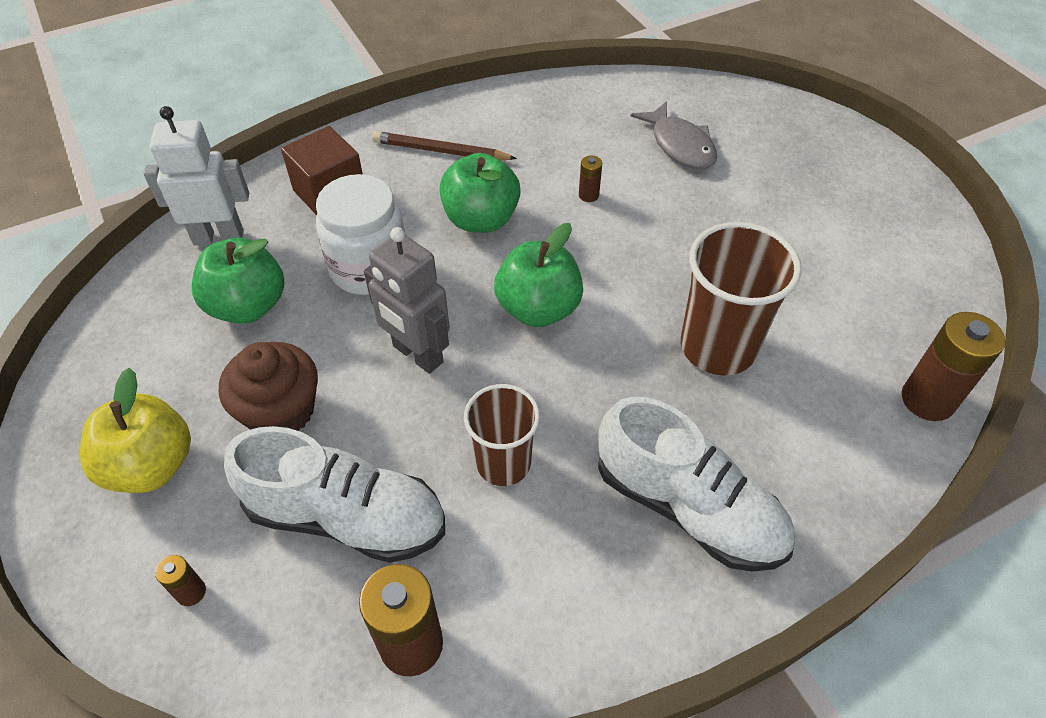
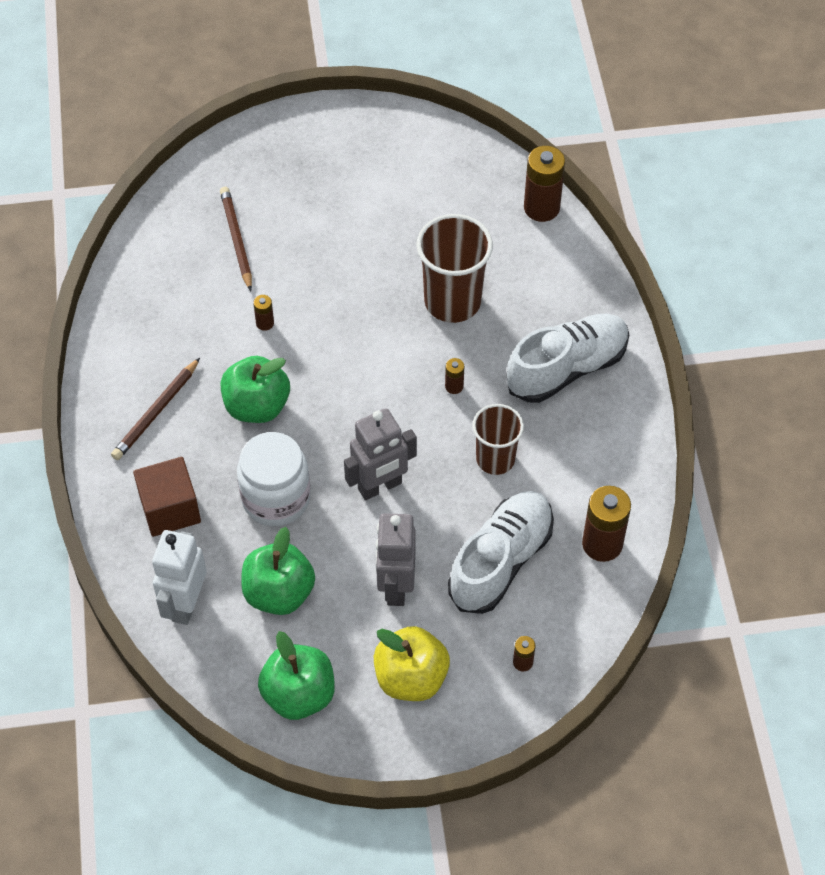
camera: 70 degrees left, 5 degrees up
(280, 411) = (395, 586): brown cupcake -> grey robot
(538, 309) = (370, 396): green apple -> green apple (299, 694)
(593, 385) = (454, 386): none -> brown battery
(680, 145) = (237, 239): grey fish -> brown pencil

